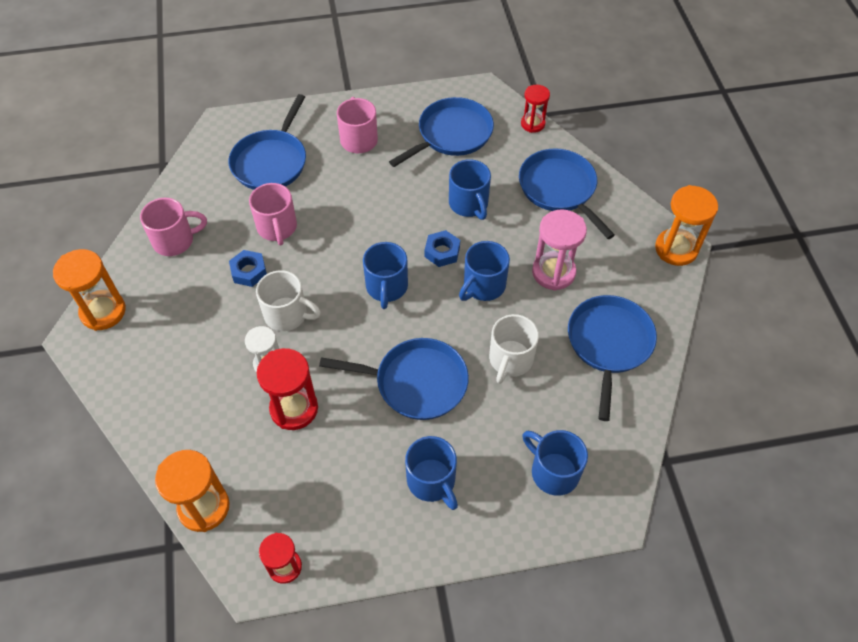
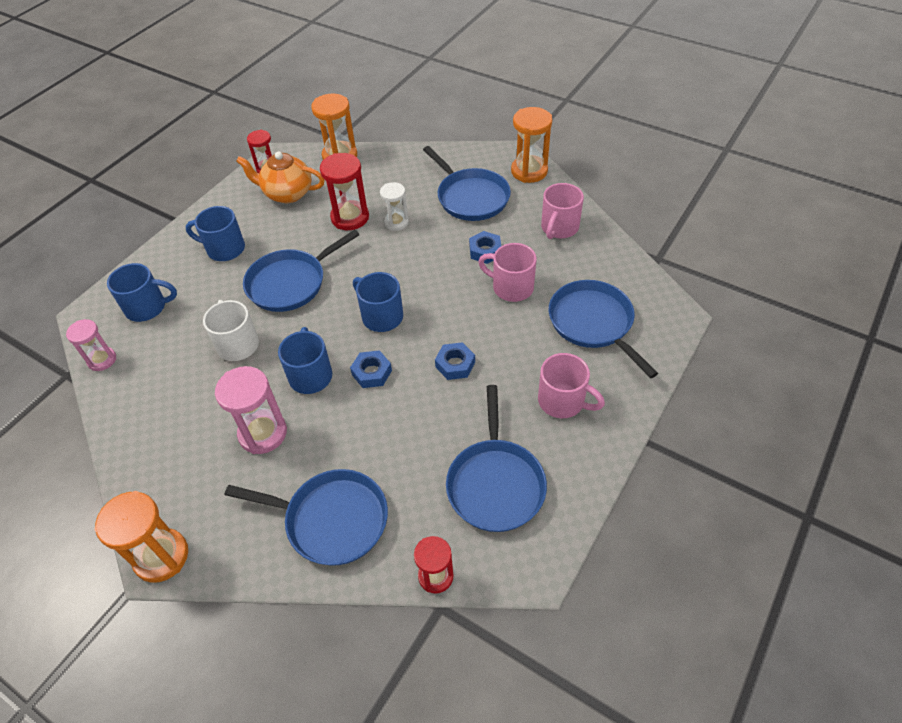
camera: 135 degrees right, 5 degrees down
(287, 315) = (423, 251): white mug -> none
(308, 502) = (287, 194): none -> orange teapot
(385, 211) = (455, 364): none -> blue nut
(469, 204) = (397, 429): blue mug -> none
(609, 344) = (167, 415): blue pan -> blue pan (471, 197)
(628, 445) = (102, 360): none -> pink hourglass

